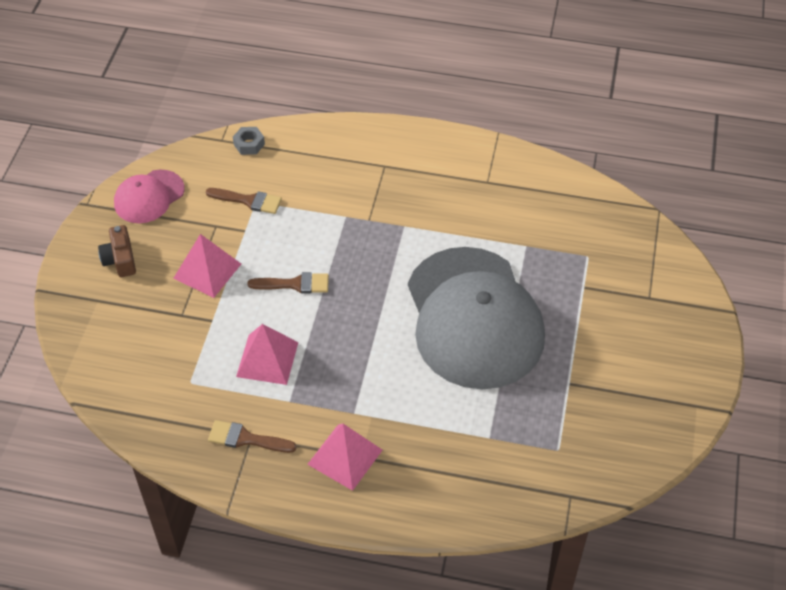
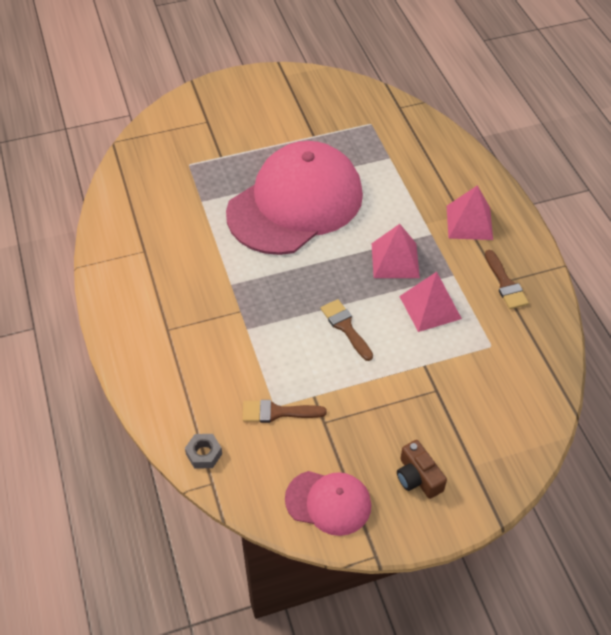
camera: 120 degrees left, 0 degrees up
(120, 259) = (418, 477): brown camera -> brown camera turned 105 degrees clockwise
(207, 271) = (378, 398): pink pyramid -> pink pyramid (395, 260)
(248, 201) = (277, 412): brown brush -> brown brush turned 75 degrees counterclockwise
(474, 318) = (295, 203): grey cap -> pink cap

